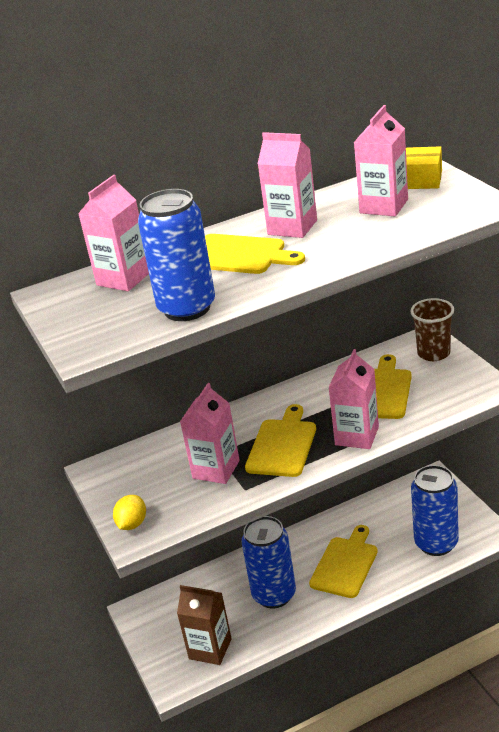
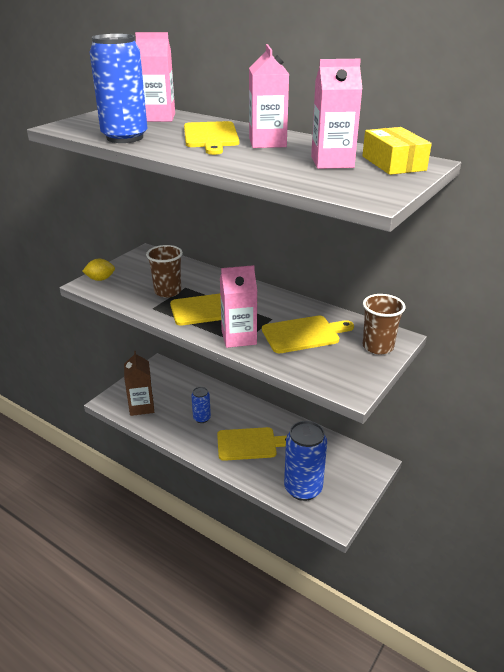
camera: 55 degrees right, 0 degrees up
(216, 469) = (167, 291): pink carton -> brown cup
(274, 594) = (202, 418): blue can -> blue can, size x0.52

